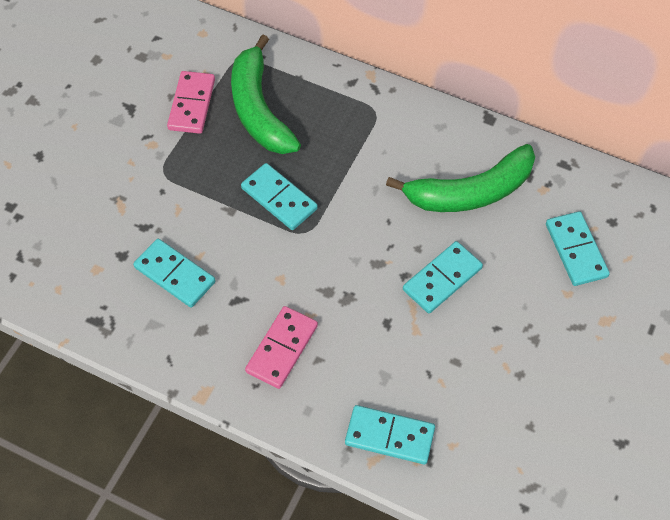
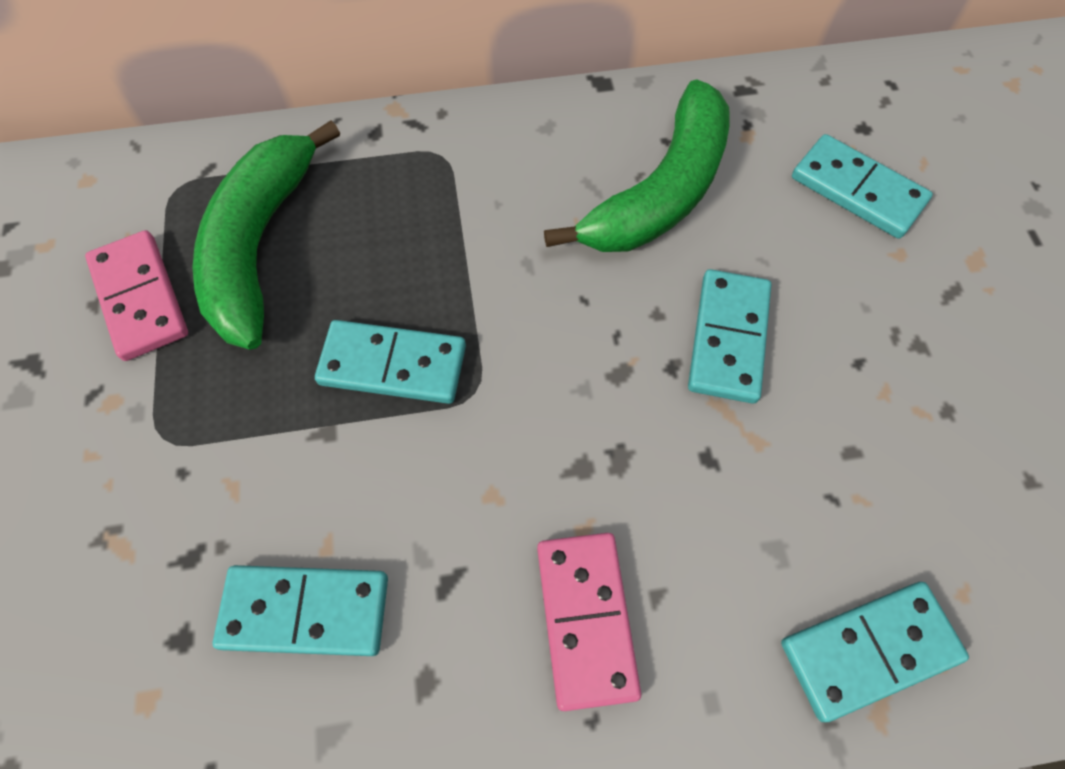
camera: 35 degrees left, 5 degrees up
(259, 109) = (260, 245): green banana -> green banana turned 60 degrees clockwise

